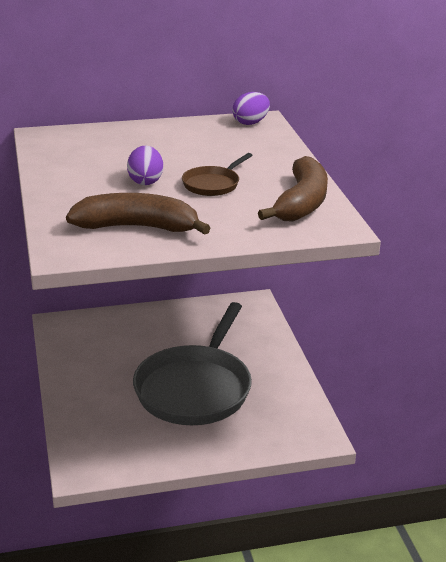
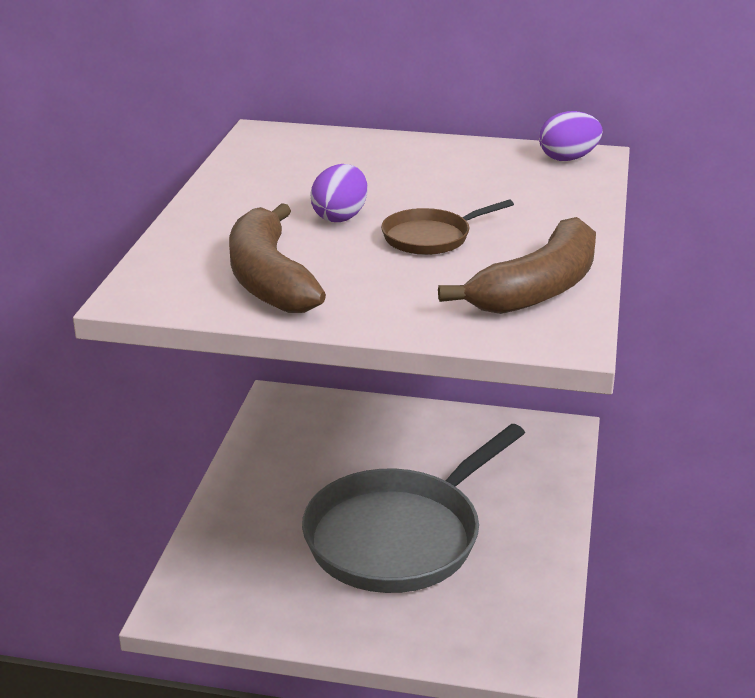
camera: 25 degrees right, 0 degrees up
(137, 227) = (268, 279): brown banana -> brown banana turned 135 degrees counterclockwise

